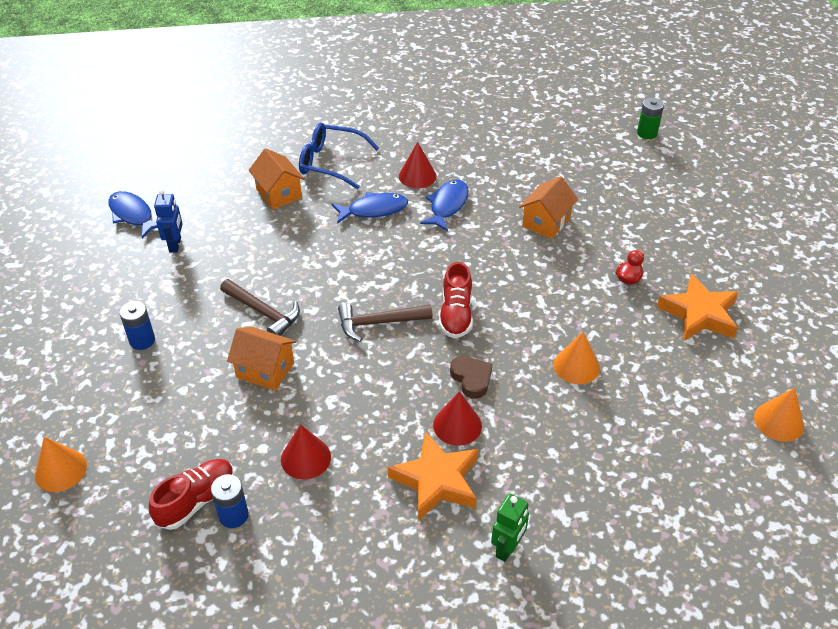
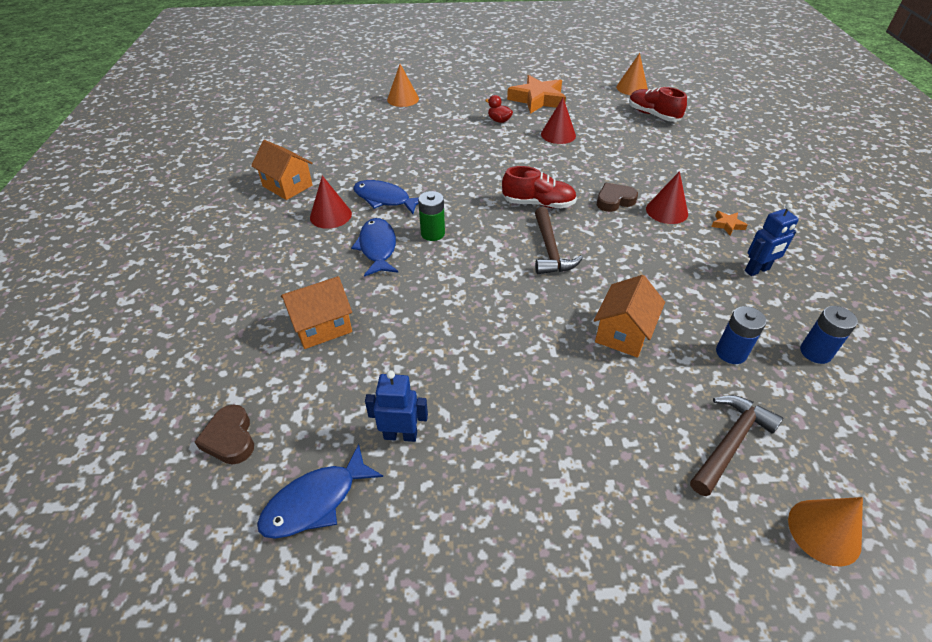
camera: 85 degrees left, 0 degrees up
(142, 340) = (588, 459): blue battery -> blue battery (731, 353)
(183, 172) = (230, 438): none -> brown heart
(196, 501) = (811, 383): red shoe -> red shoe (653, 115)
(263, 312) = (535, 336): brown hammer -> brown hammer (730, 442)
(305, 458) = (729, 301): red cone -> red cone (558, 134)
(330, 162) = (277, 279): blue glasses -> none
(355, 493) = (757, 270): none -> blue robot
(437, 481) = (727, 225): orange star -> orange star, size x0.42
(507, 548) = (775, 196): green robot -> none
(546, 222) = (424, 148): orange house -> orange house (287, 186)
(576, 366) = (594, 151): orange cone -> orange cone (403, 99)
(647, 133) = (321, 92): green battery -> green battery (433, 233)

